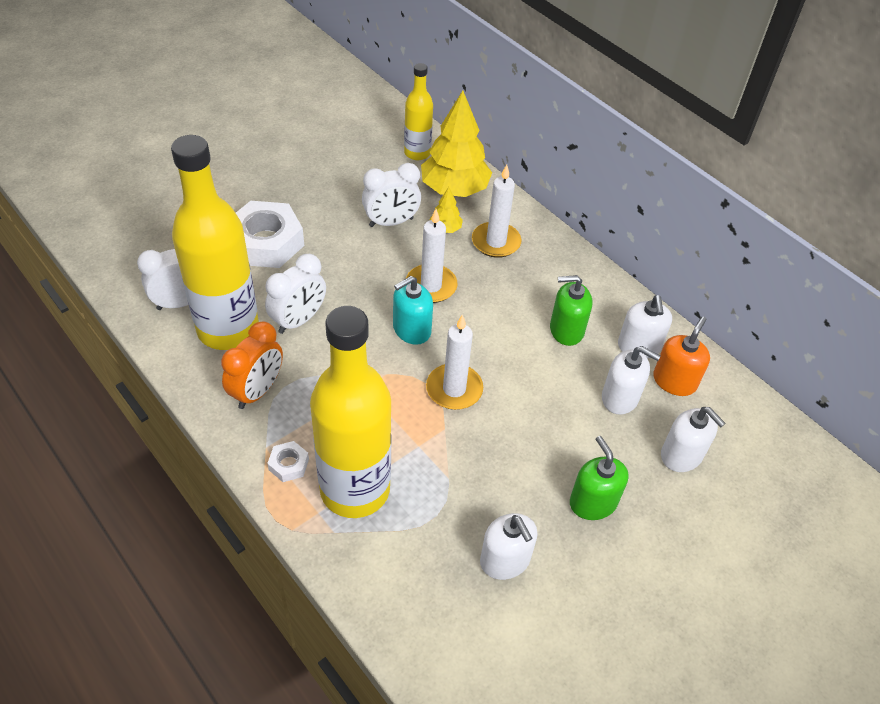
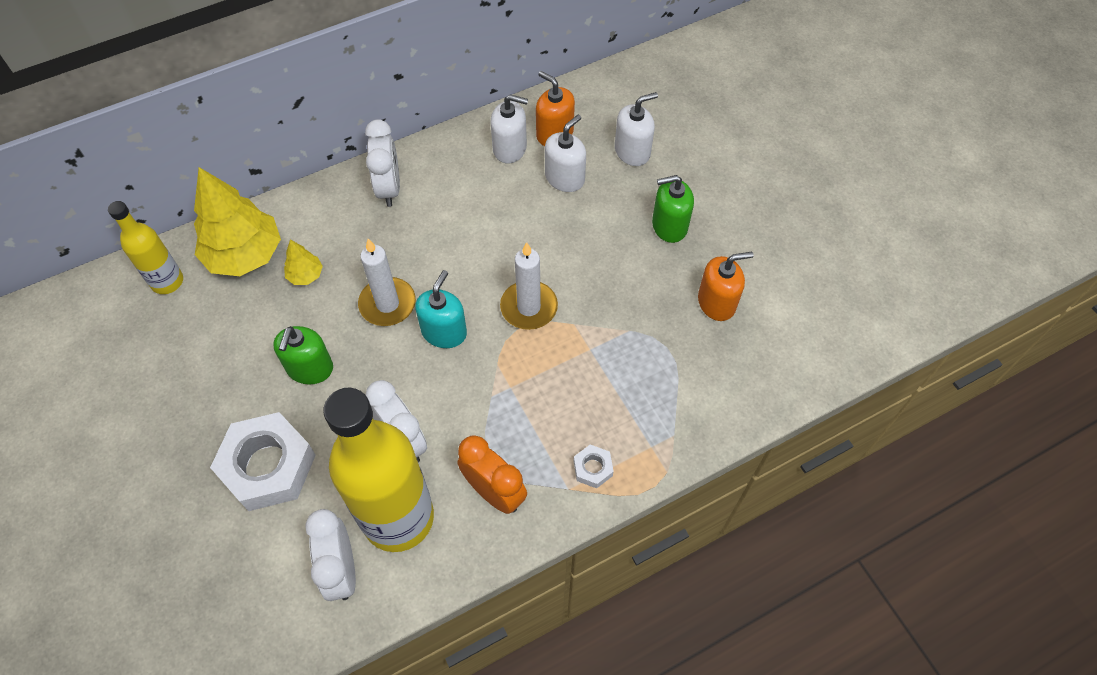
camera: 75 degrees left, 10 degrees up
(355, 489) = (630, 411): yellow bottle -> none
(391, 222) = (277, 327): white clock -> white clock (389, 188)
(411, 330) = (444, 332): turquoise soap dispenser -> turquoise soap dispenser turned 135 degrees counterclockwise
(496, 242) = (341, 232): white candle -> none
(505, 560) = (716, 302): white soap dispenser -> orange soap dispenser
(566, 330) = (477, 199): green soap dispenser -> green soap dispenser (310, 368)

